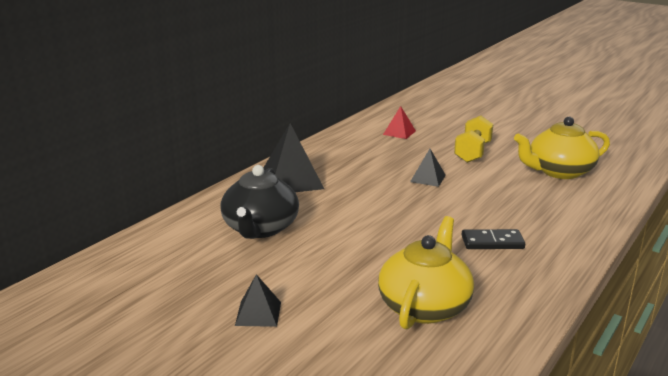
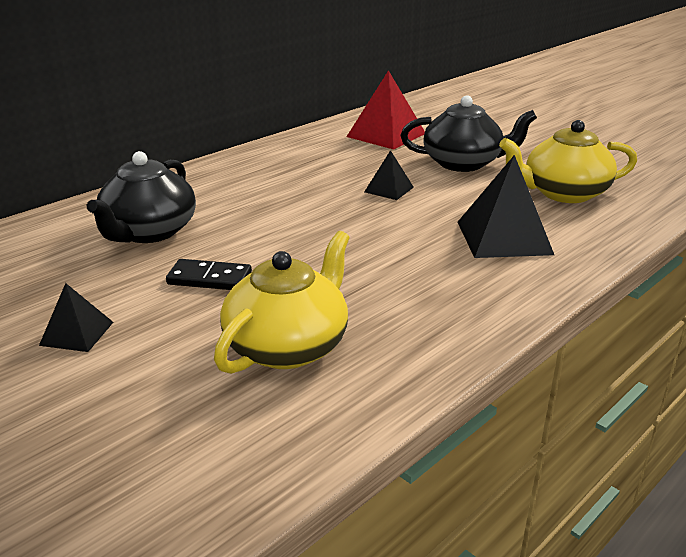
camera: 10 degrees right, 5 degrees up
(291, 180) = (222, 180): black pyramid -> black pyramid (503, 237)
(399, 132) = (386, 135): red pyramid -> red pyramid, size x1.85
(472, 152) = (463, 163): yellow dumbbell -> black teapot
(492, 242) = (425, 273): black domino -> black domino (209, 278)

